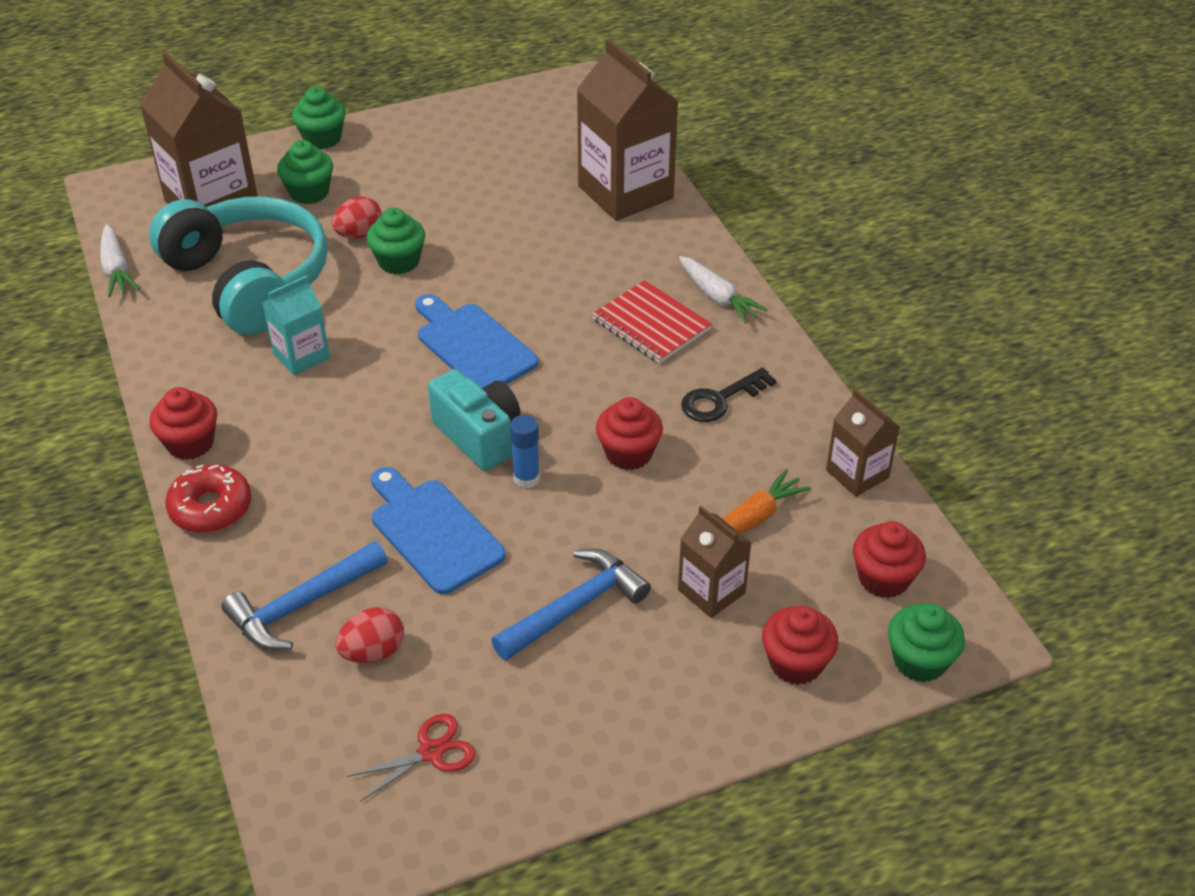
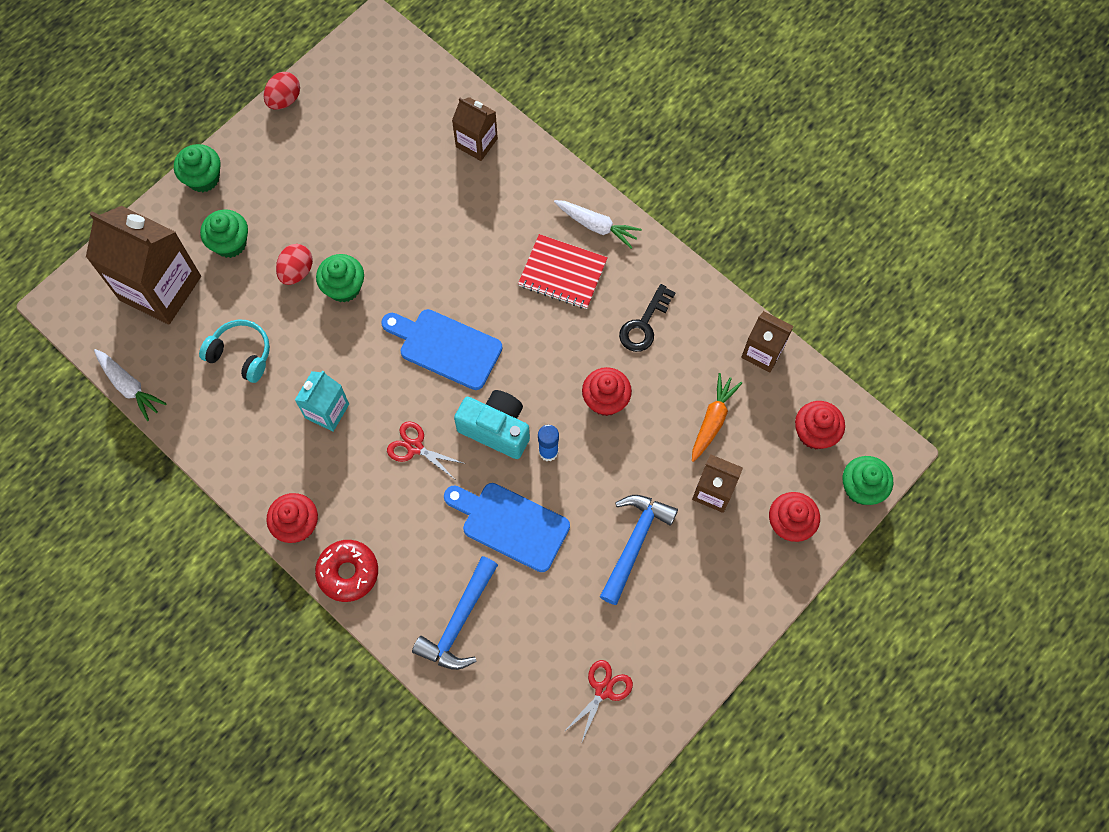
camera: 25 degrees left, 25 degrees up
(249, 280) = (241, 354): turquoise headphones -> turquoise headphones, size x0.47
(373, 652) = (526, 635): red egg -> red egg (284, 100)
(374, 420) = (415, 447): none -> red scissors
(625, 192) = (476, 143): brown carton -> brown carton, size x0.53

